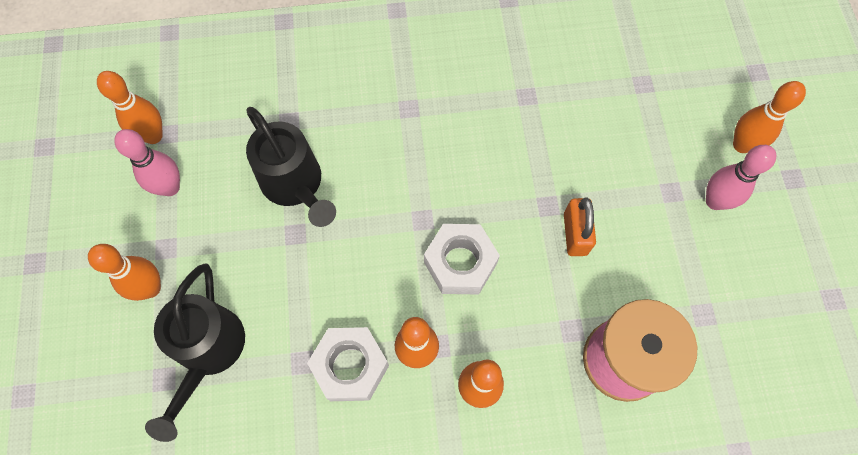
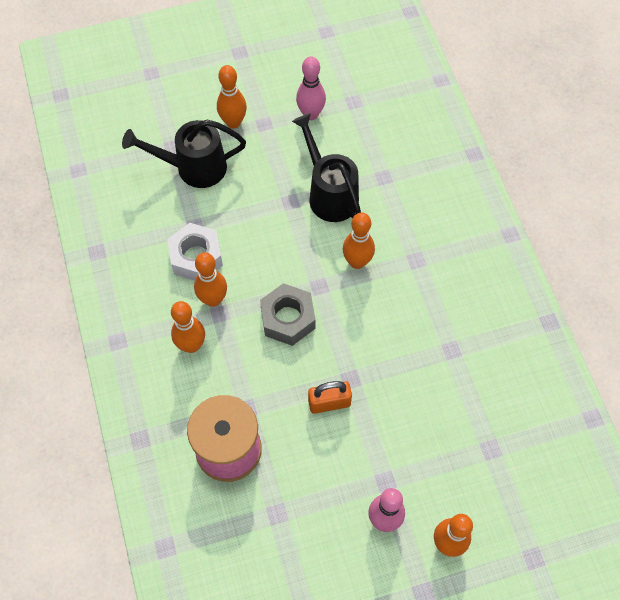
camera: 80 degrees right, 5 degrees down
(153, 136) = (349, 93): orange bowling pin -> orange bowling pin (357, 262)
(295, 185) = (329, 193): black watering can -> black watering can turned 105 degrees clockwise
(460, 263) = (288, 319): white nut -> grey nut

